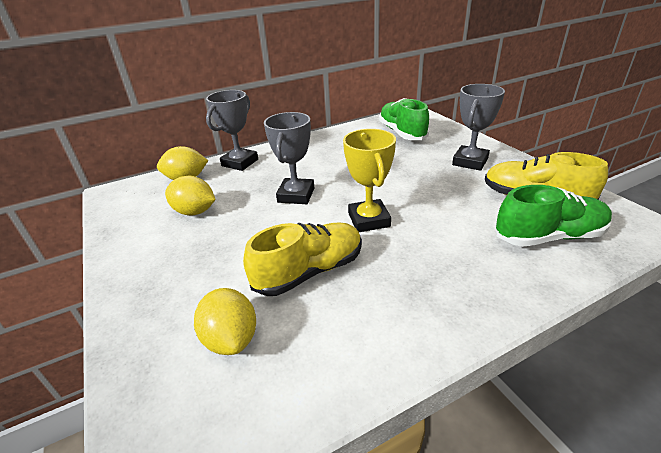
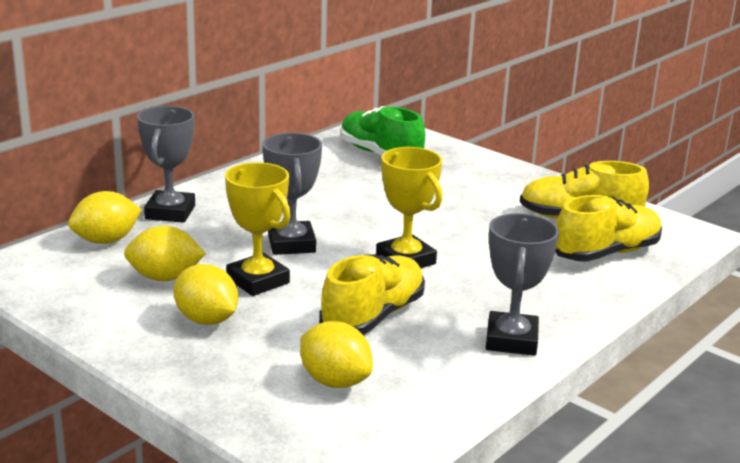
camera: 25 degrees left, 10 degrees down
(189, 253) = (206, 320): none -> yellow lemon
(251, 223) = (258, 281): none -> yellow trophy
(470, 162) = (489, 185): grey trophy -> grey trophy (511, 340)
(549, 236) = (606, 253): green shoe -> yellow shoe

